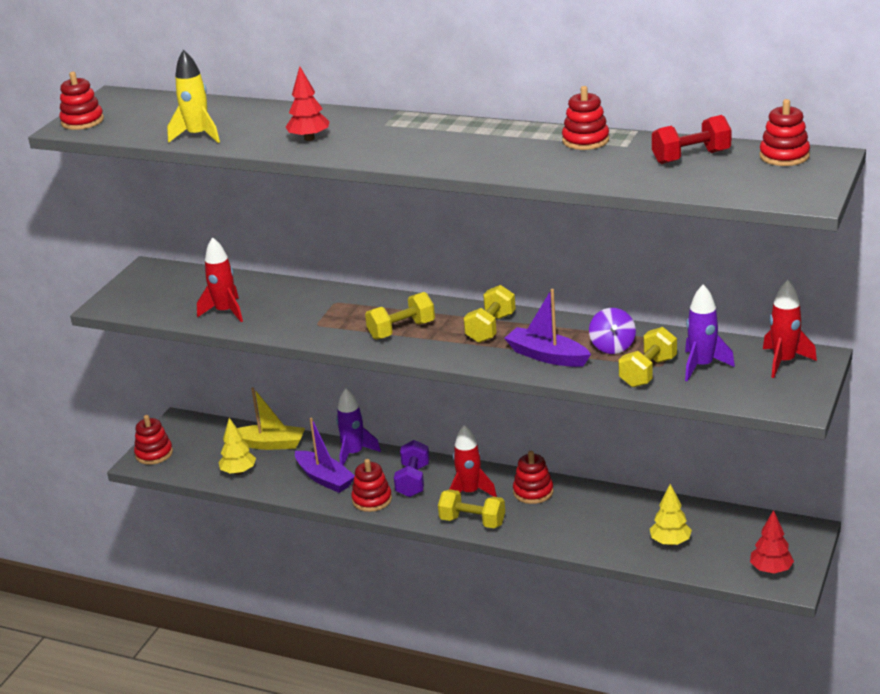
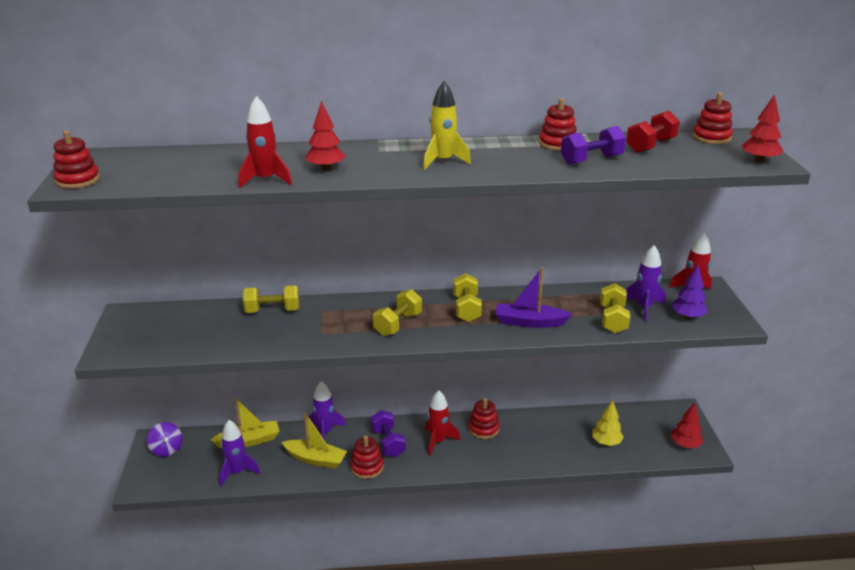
camera: 30 degrees left, 0 degrees up
(154, 454) = (148, 475): red stacking toy -> none
(198, 136) = (215, 178): yellow rocket -> yellow rocket (443, 161)
(225, 312) = (230, 338): red rocket -> red rocket (265, 180)
(239, 472) = (237, 472): yellow tree -> purple rocket
(325, 478) = (315, 459): purple boat -> yellow boat
(472, 521) = (457, 464): yellow dumbbell -> yellow dumbbell (272, 310)
(595, 166) = (591, 160): none -> purple dumbbell
(612, 347) = (568, 305): purple spinning top -> purple spinning top (166, 449)
(745, 387) = (687, 316): none -> purple tree
(796, 193) = (759, 160): none -> red tree

